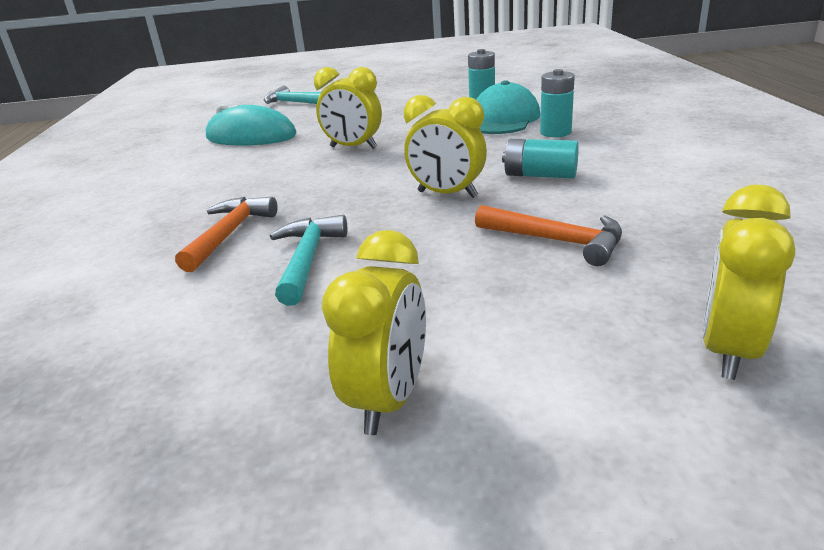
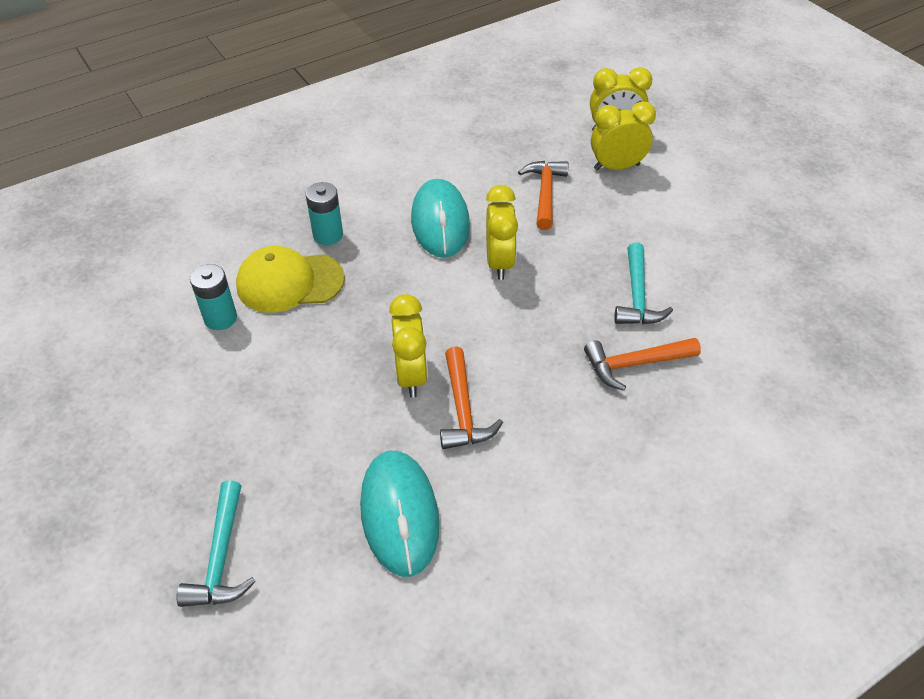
camera: 120 degrees left, 20 degrees up
(296, 160) = (463, 410): none -> orange hammer
(308, 259) = (637, 296): turquoise hammer -> turquoise hammer turned 60 degrees counterclockwise
(388, 400) = (720, 212): yellow clock -> yellow clock (616, 167)
(502, 119) = (289, 282): turquoise cap -> yellow cap
(540, 175) = (440, 222): turquoise battery -> turquoise mouse

